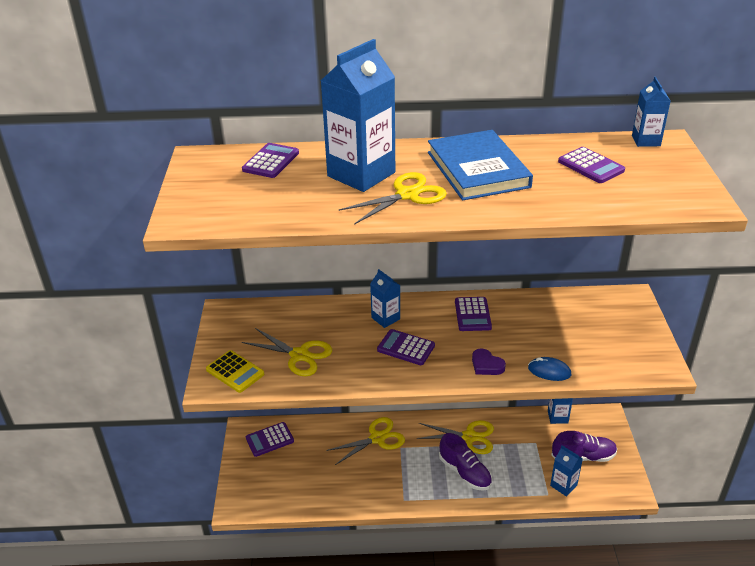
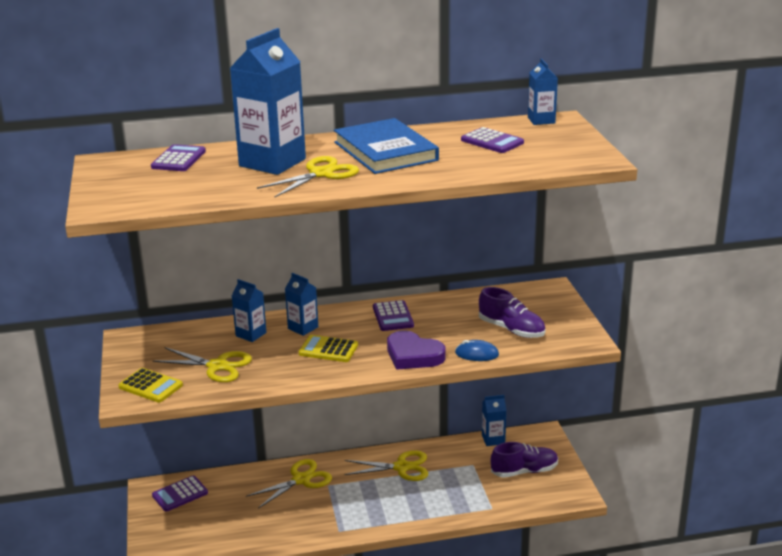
camera: 10 degrees left, 10 degrees down
(406, 348) = (328, 349): purple calculator -> yellow calculator
(465, 472) = (401, 499): purple shoe -> purple shoe (511, 329)
(486, 365) = (413, 355): purple heart -> purple heart, size x1.68
(563, 485) = (507, 498): blue carton -> blue carton (251, 334)

